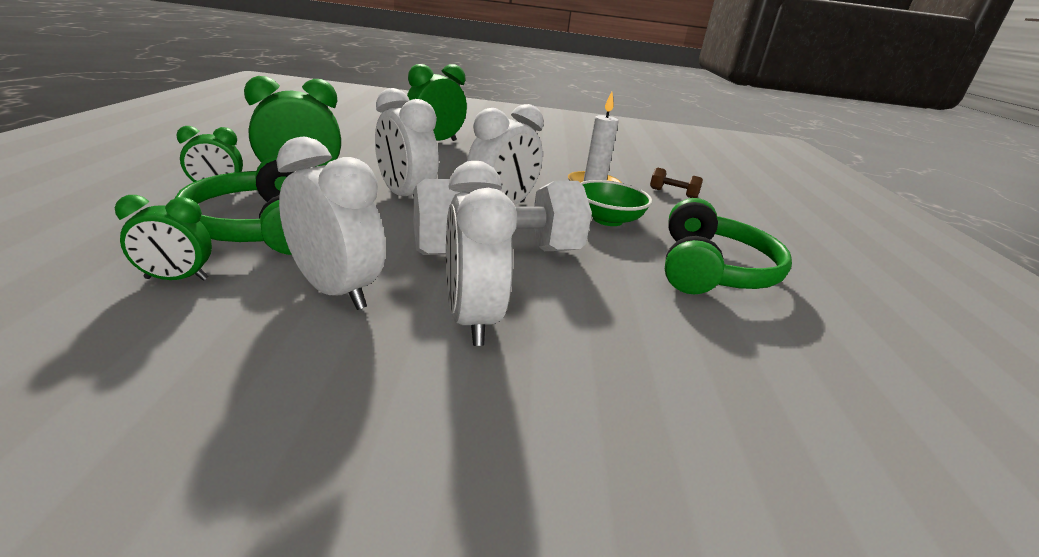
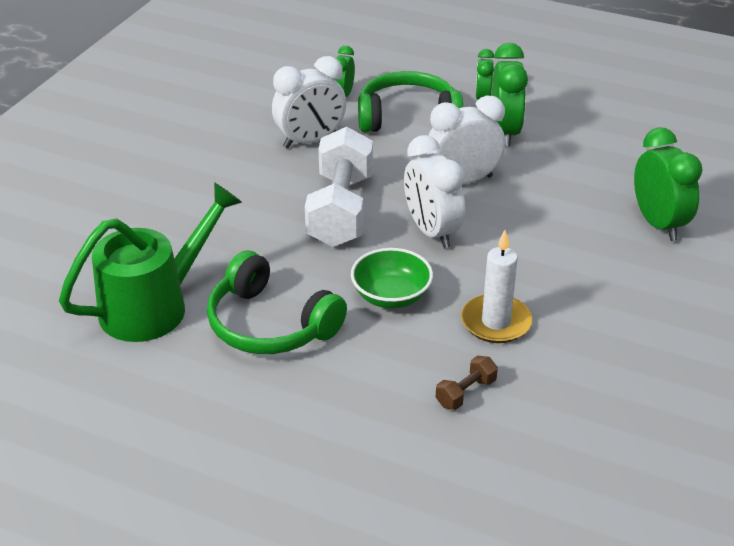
camera: 115 degrees right, 10 degrees up
(471, 319) = (258, 183): white clock -> none
(788, 351) = (155, 305): none -> green watering can

